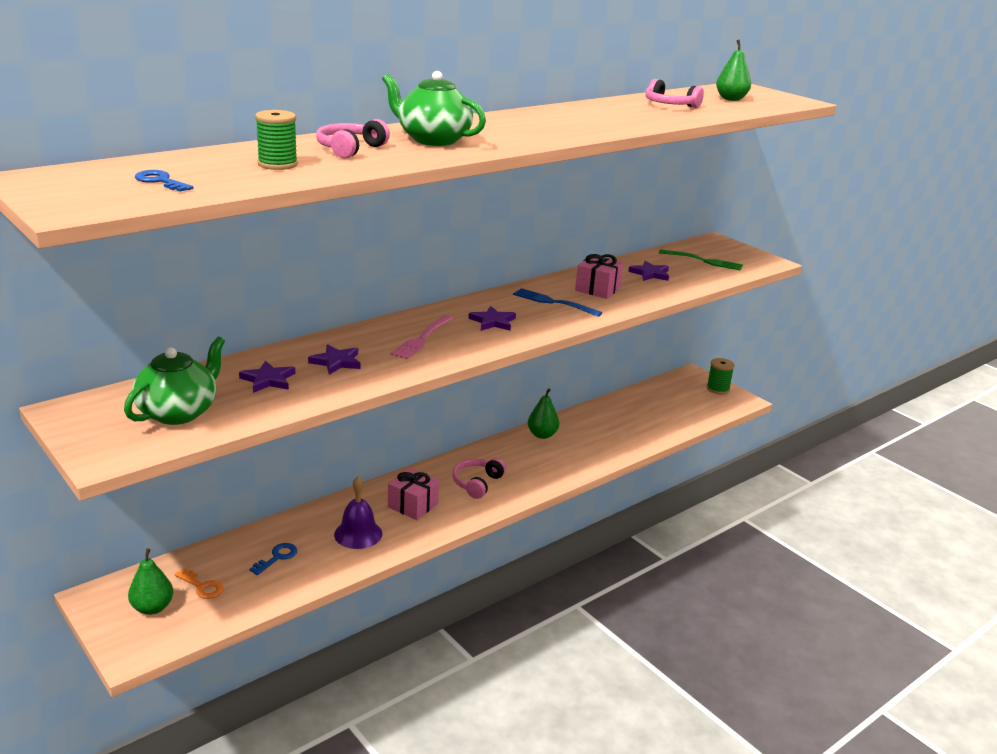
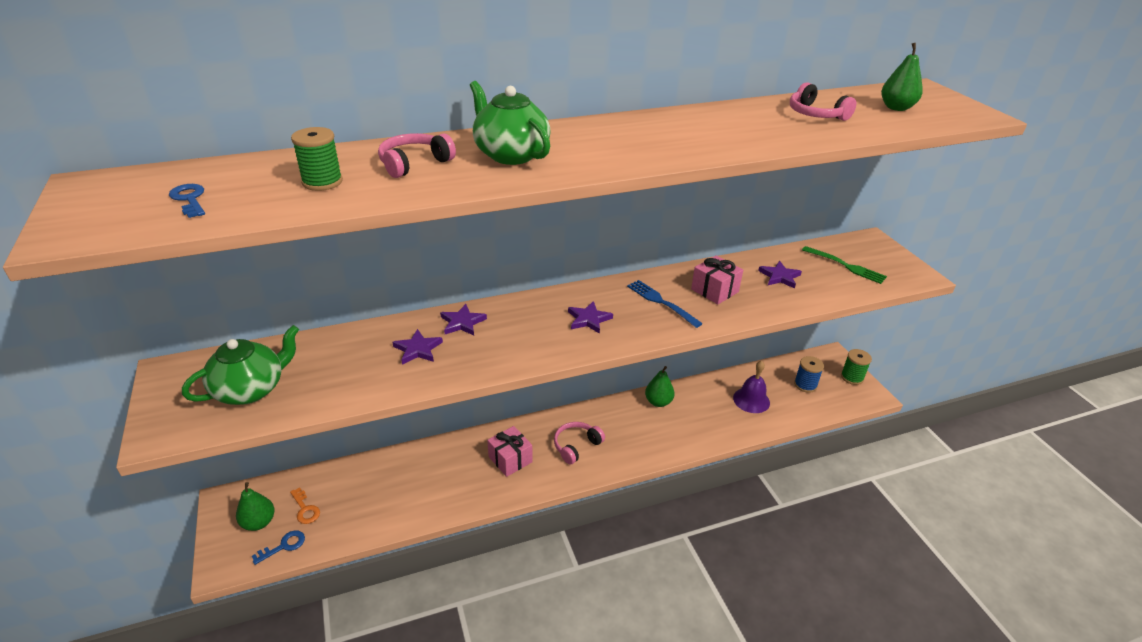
camera: 20 degrees right, 10 degrees up
(268, 380) = (347, 362): purple star -> purple star (462, 322)
(277, 557) = (375, 492): blue key -> blue key (283, 546)
(358, 534) = (451, 481): purple bell -> purple bell (751, 400)
(422, 339) = (510, 332): pink fork -> none
(678, 401) = (805, 385): none -> blue spool

